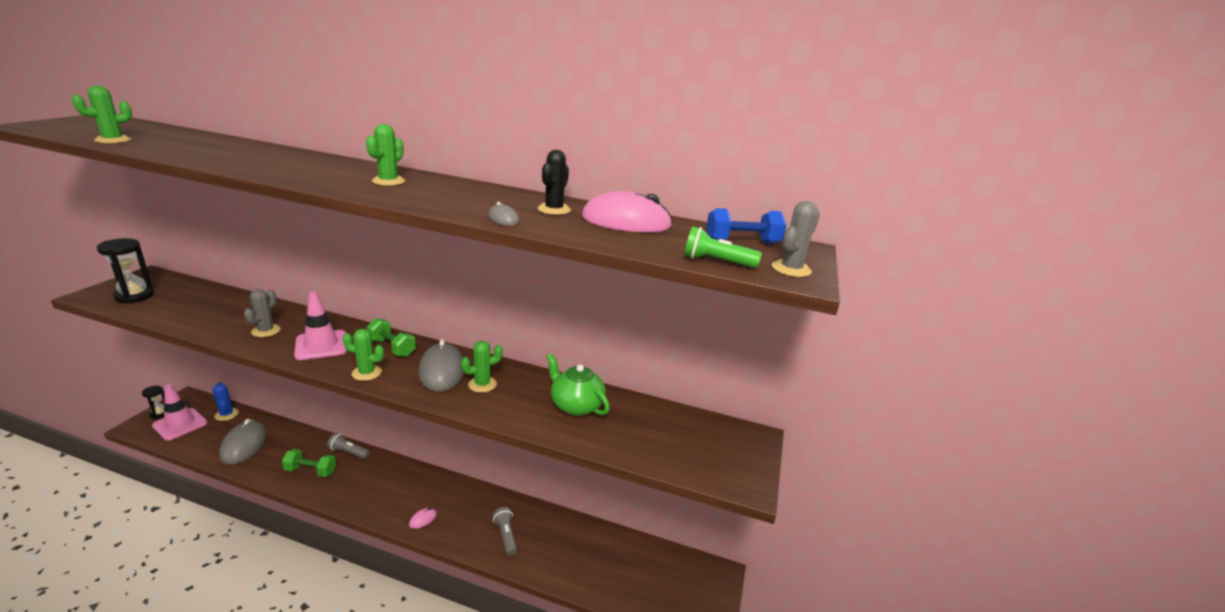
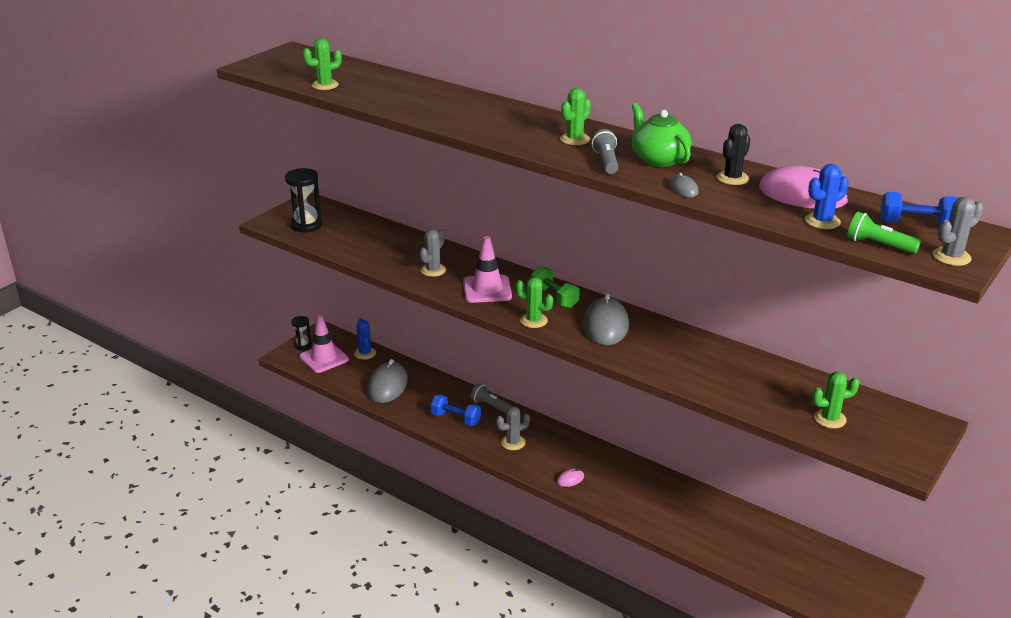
camera: 20 degrees right, 5 degrees up
(311, 471) = (455, 419): green dumbbell -> blue dumbbell
(367, 488) = (513, 442): none -> grey cactus
(482, 384) = (646, 343): green cactus -> green cactus (830, 419)
(506, 535) = (655, 507): grey flashlight -> grey flashlight (606, 162)
(576, 405) = (741, 373): green teapot -> green teapot (658, 159)
(652, 243) = (822, 221): none -> blue cactus

